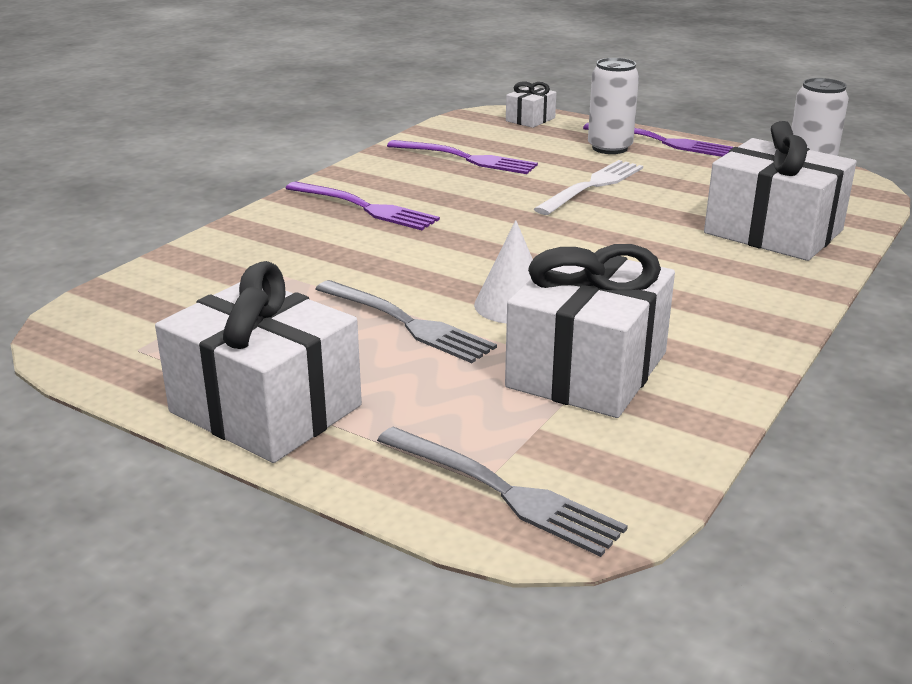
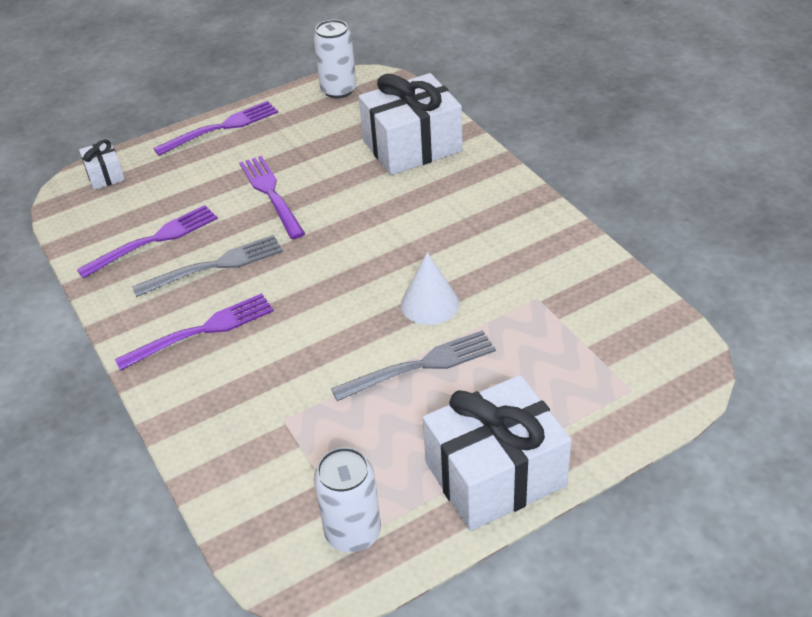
camera: 60 degrees left, 15 degrees up
(504, 492) = (646, 385): grey fork -> grey fork (215, 266)
(587, 370) = (535, 301): white gift -> none
(592, 186) = (271, 193): white fork -> purple fork
(609, 148) = (208, 157): white can -> white can (353, 532)

